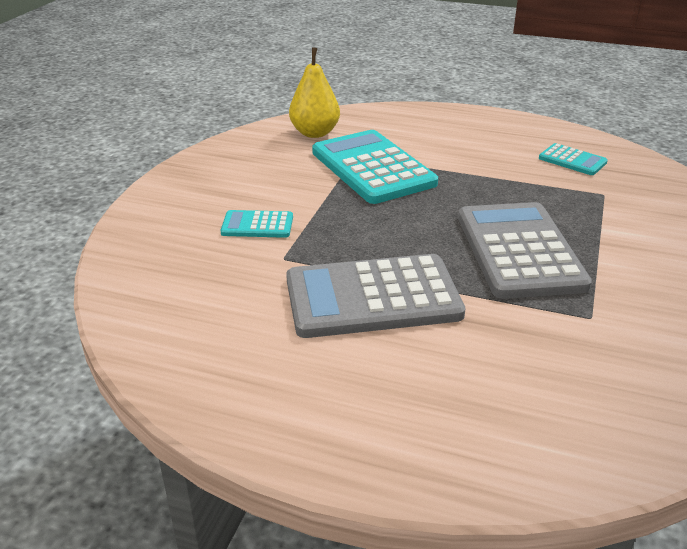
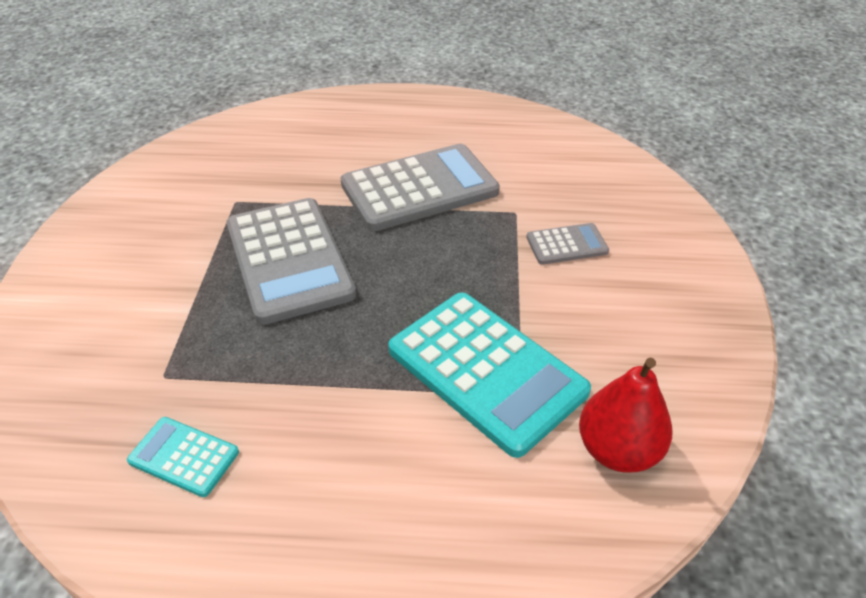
camera: 165 degrees right, 10 degrees up
(257, 225) = (566, 245): turquoise calculator -> grey calculator
(315, 133) = (617, 450): yellow pear -> red pear

